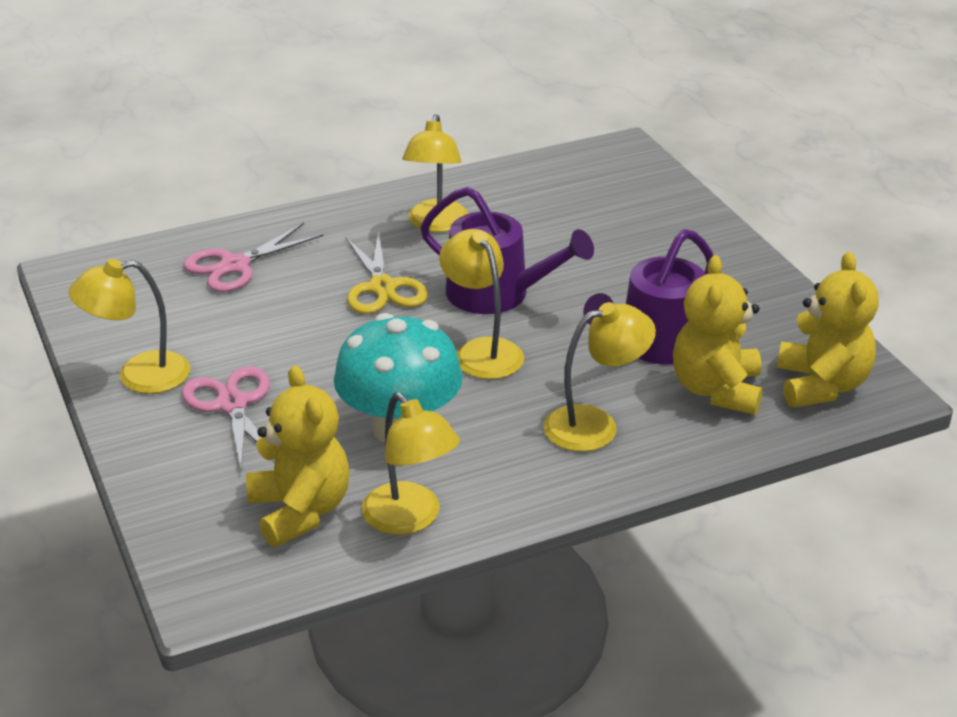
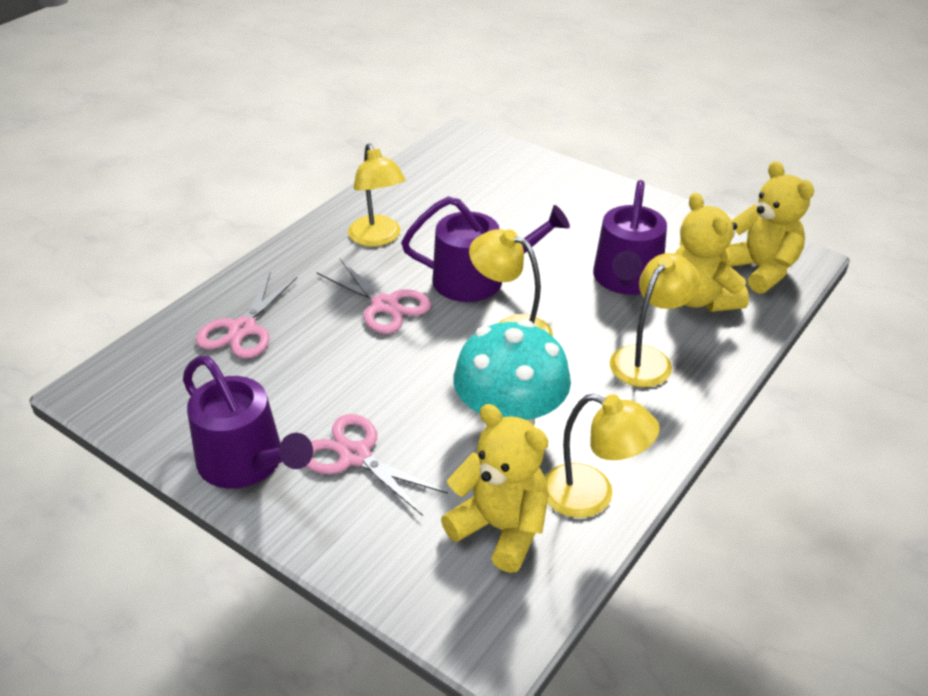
camera: 30 degrees left, 5 degrees up
(139, 376) = (247, 463): yellow lamp -> purple watering can
(382, 287) = (385, 305): yellow scissors -> pink scissors

